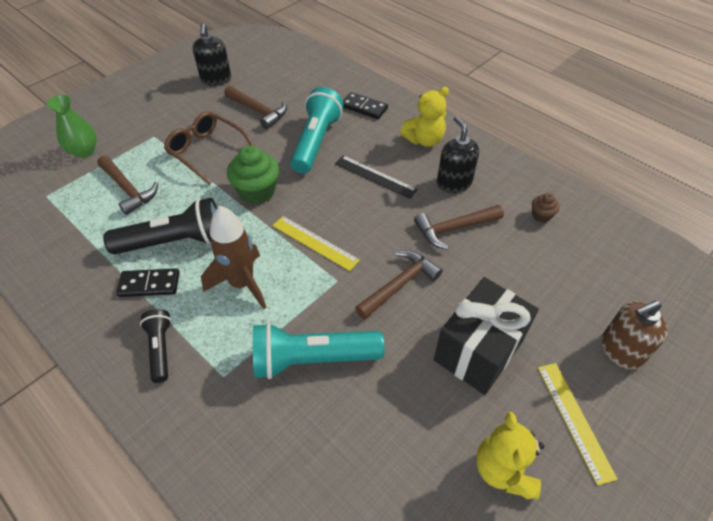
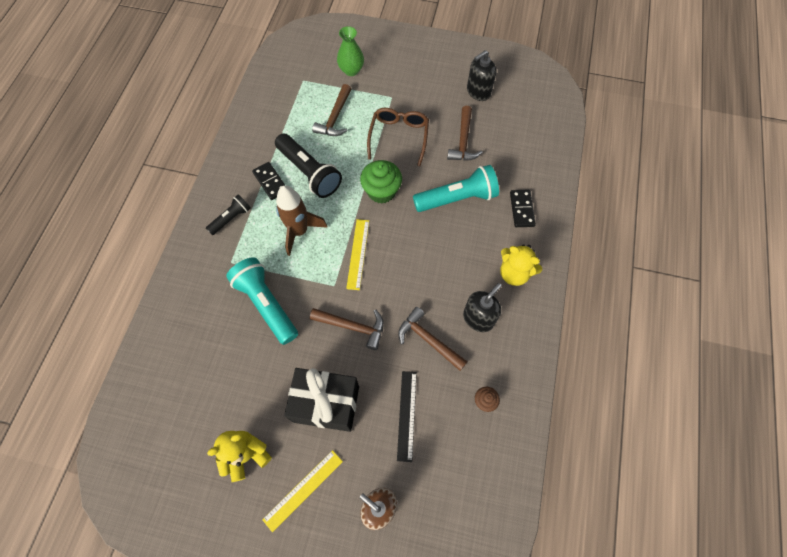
camera: 60 degrees right, 15 degrees up
(375, 176) = (447, 258): black ruler -> black ruler (406, 415)

